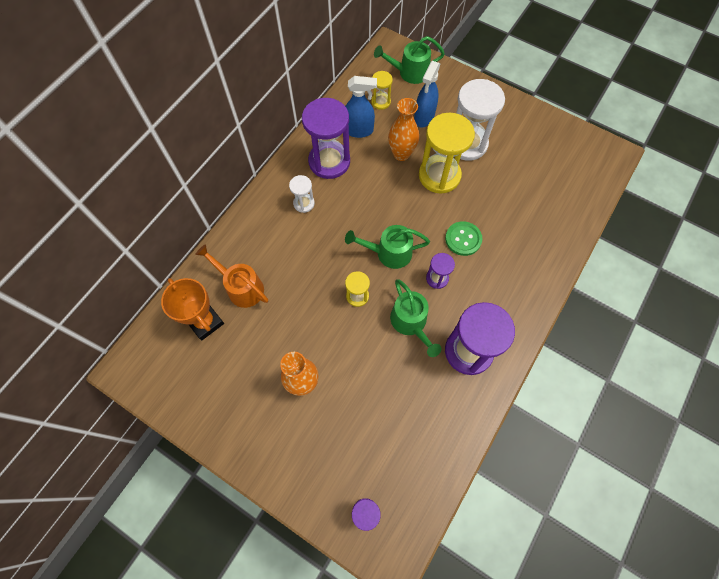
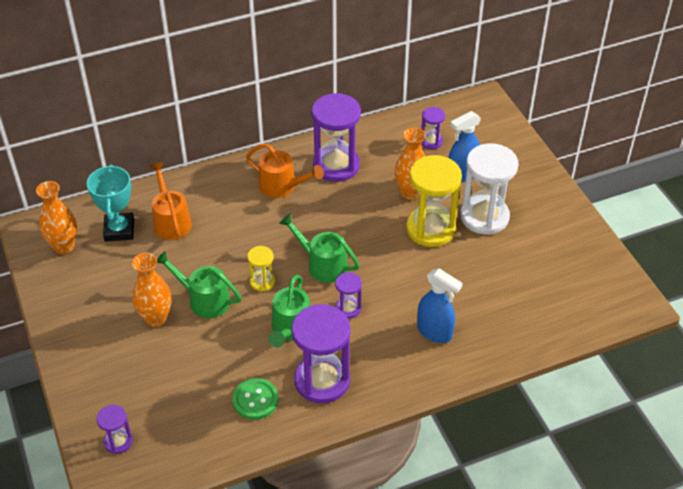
camera: 35 degrees right, 20 degrees down
(170, 367) = (64, 247): none -> orange vase
(205, 322) = (119, 230): orange trophy -> turquoise trophy
(304, 203) = (282, 186): white hourglass -> orange watering can
(359, 130) = (387, 154): blue spray bottle -> blue spray bottle (434, 332)
(381, 102) = (431, 141): yellow hourglass -> purple hourglass
(409, 72) = (483, 130): green watering can -> green watering can (204, 299)
(463, 239) = (403, 291): green button -> green button (255, 400)

